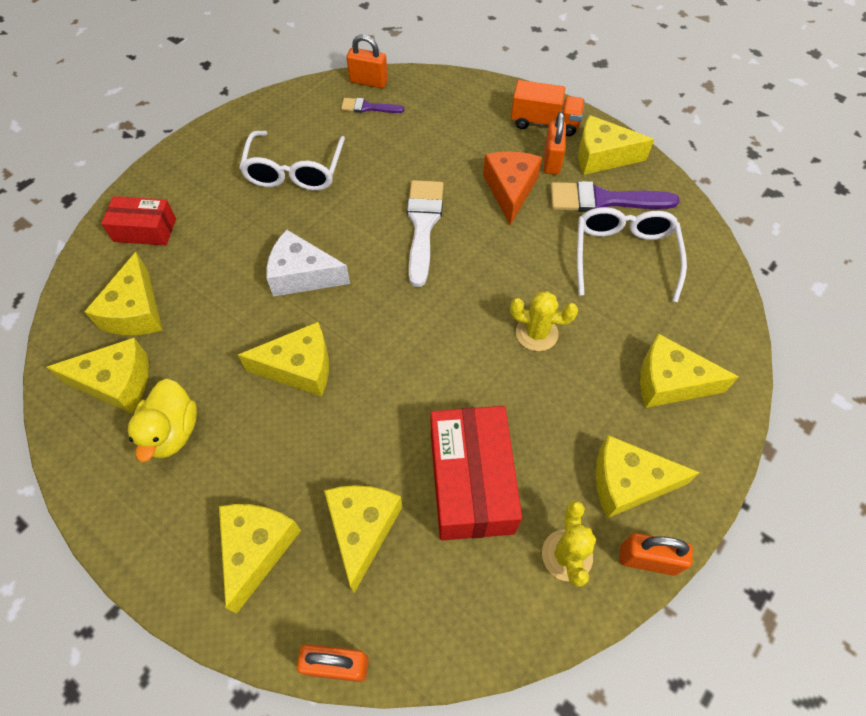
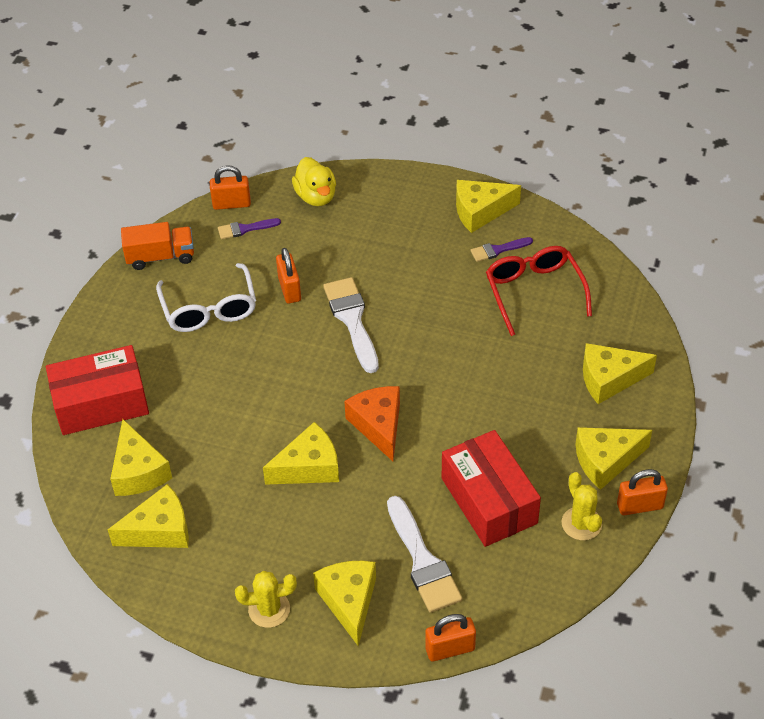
camera: 20 degrees left, 10 degrees down
(145, 230) = (101, 403): red box -> red box, size x1.65
(173, 432) = (231, 548): yellow duck -> yellow duck (316, 196)
(303, 275) = (269, 395): white cheese -> none
(362, 529) = (422, 561): yellow cheese -> white brush
(510, 190) = (413, 266): orange cheese -> orange cheese (378, 425)
(536, 333) = (490, 377): yellow cactus -> yellow cactus (269, 609)
(544, 123) = (416, 195): orange truck -> orange truck (160, 257)
(552, 160) = (438, 228): orange padlock -> orange padlock (289, 289)
(604, 200) = (498, 250): purple brush -> purple brush, size x0.54
(624, 256) = (534, 292): white glasses -> red glasses

